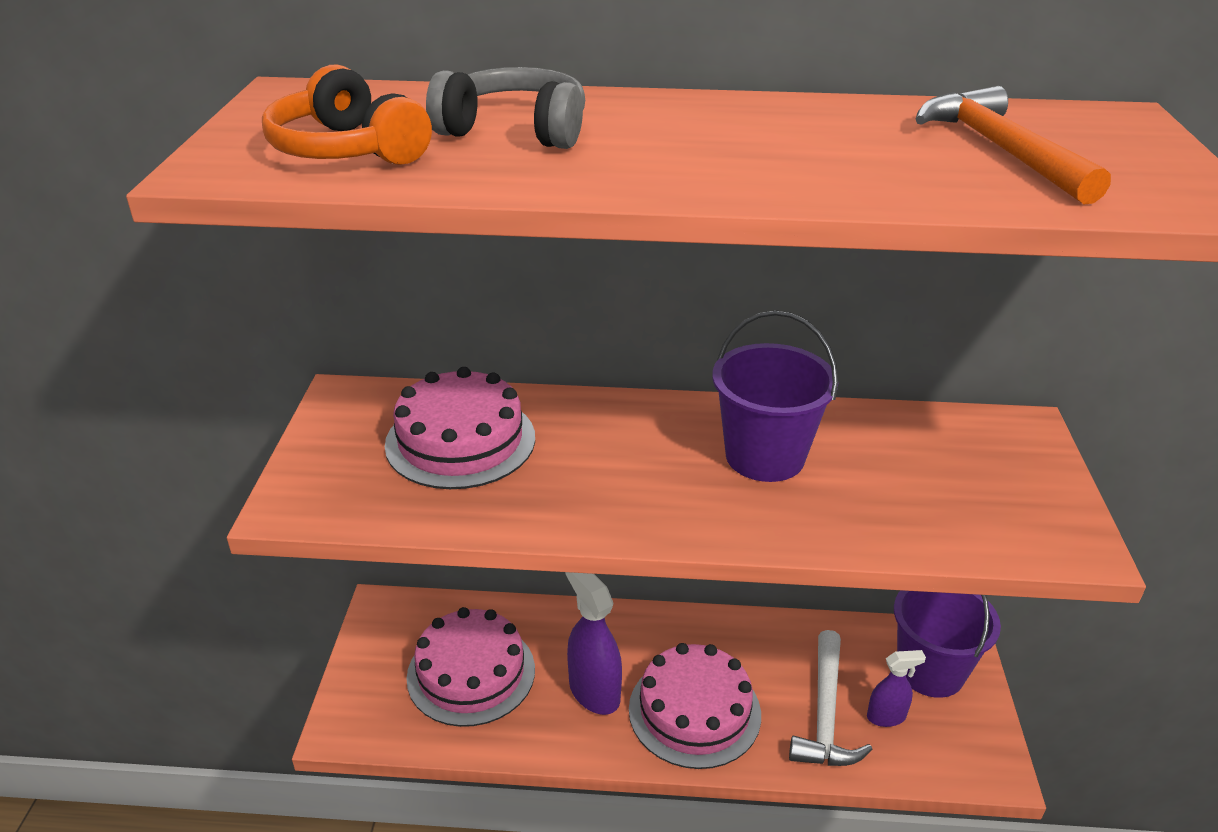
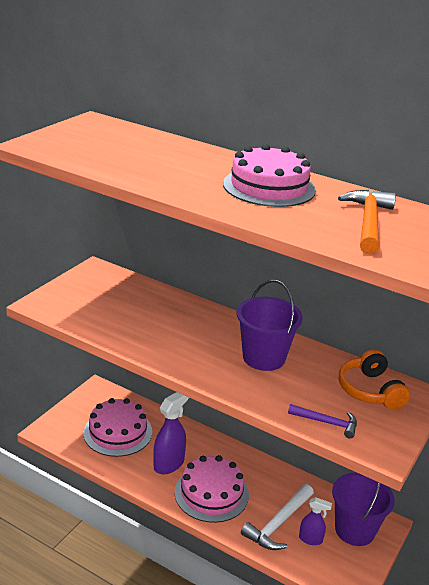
camera: 25 degrees right, 5 degrees down
(347, 150) = (87, 149): orange headphones -> orange headphones (370, 390)
(460, 441) = (129, 303): pink cake -> pink cake (269, 187)
(515, 131) = (162, 158): grey headphones -> none
(594, 691) = (169, 464): purple spray bottle -> purple spray bottle turned 45 degrees clockwise
(958, 532) = (327, 423): none -> purple hammer

